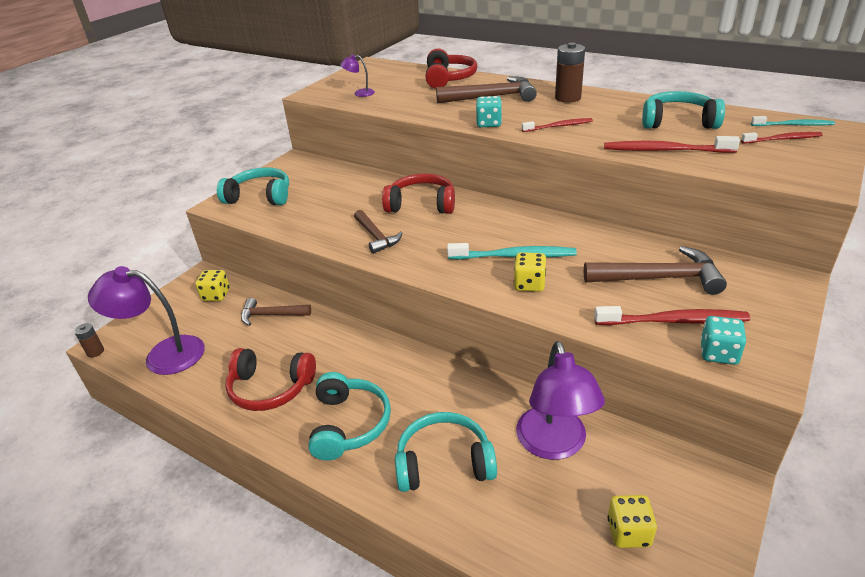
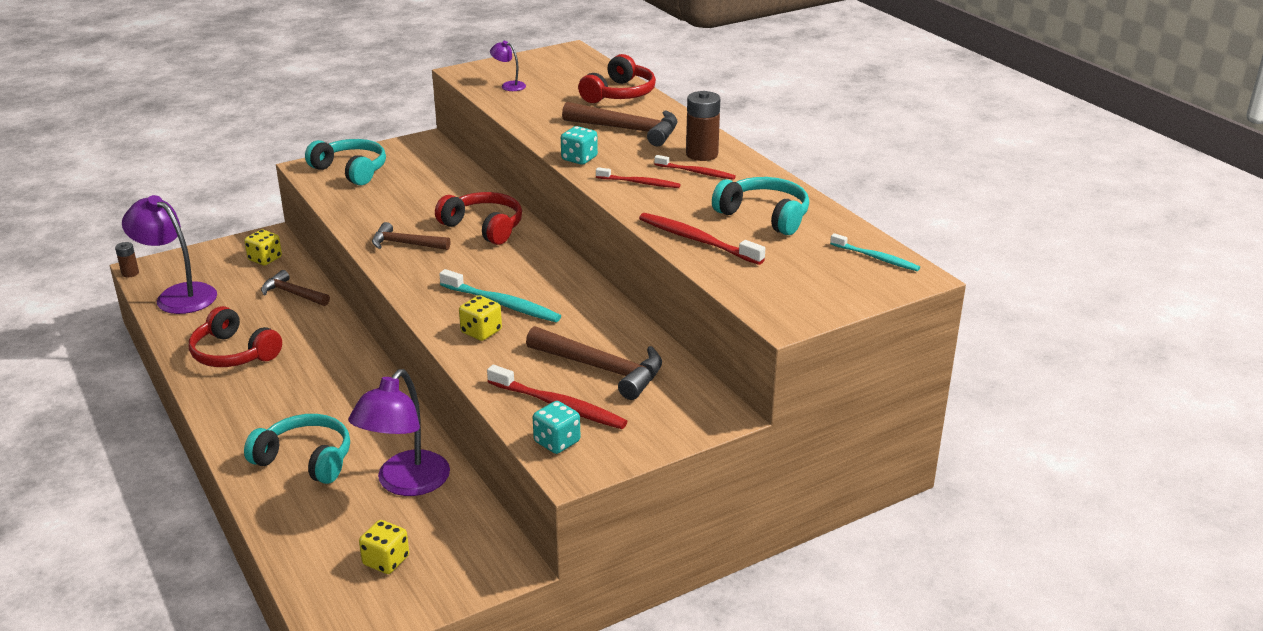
camera: 25 degrees right, 5 degrees down
(349, 424) = (265, 404): turquoise headphones -> none
(376, 237) = (406, 244): brown hammer -> brown hammer turned 105 degrees clockwise
(783, 139) = (834, 268): red toothbrush -> red toothbrush (696, 172)

